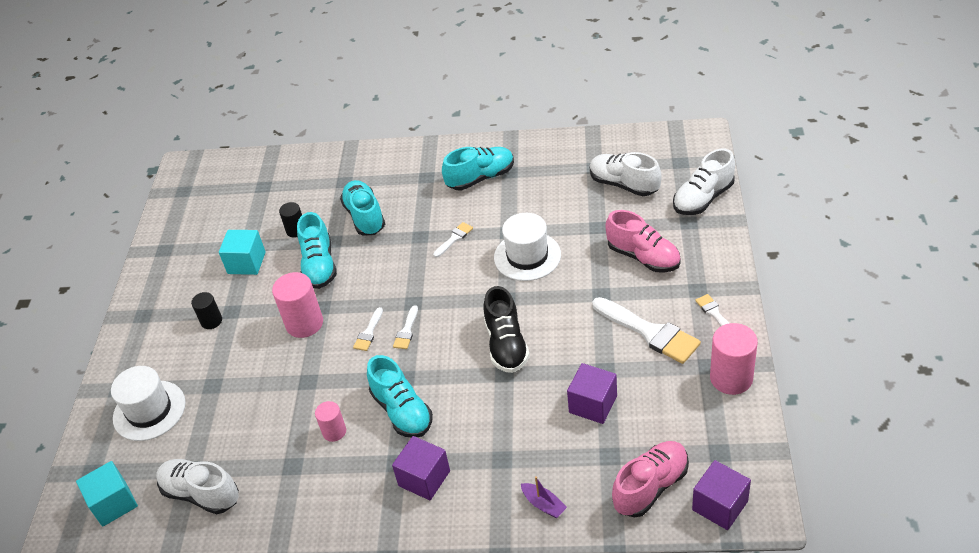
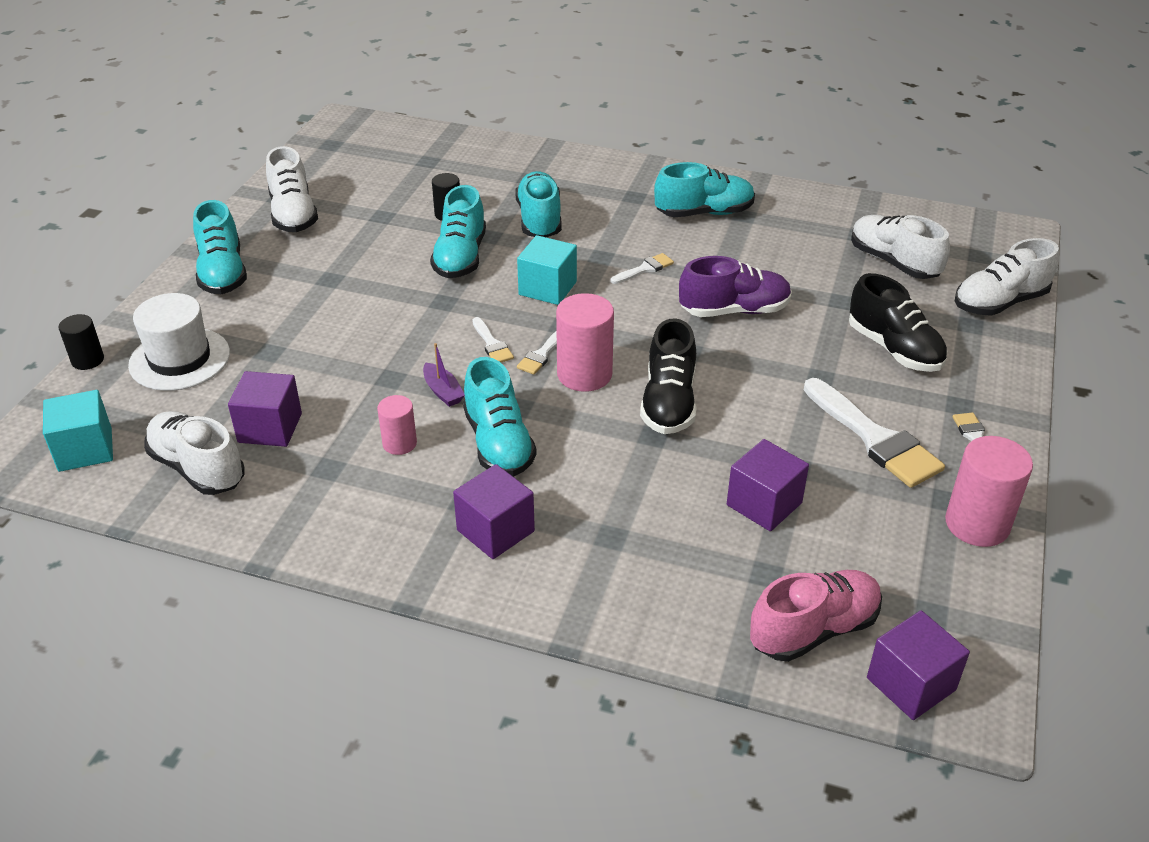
camera: 10 degrees right, 5 degrees down
(149, 329) = (223, 273): none -> turquoise shoe
(181, 263) = (293, 215): none -> white shoe
(211, 321) = (301, 283): black cylinder -> black cylinder (88, 360)
(238, 446) = (270, 428): none -> purple cube
(246, 263) = (372, 233): turquoise cube -> turquoise cube (547, 288)
(304, 323) = (414, 314): pink cylinder -> pink cylinder (584, 374)
(369, 332) = (492, 344): white brush -> white brush turned 60 degrees counterclockwise
(527, 256) = (734, 310): white hat -> purple shoe
(543, 504) = (649, 609): purple boat -> purple boat (443, 391)
(643, 257) = (894, 349): pink shoe -> black shoe

